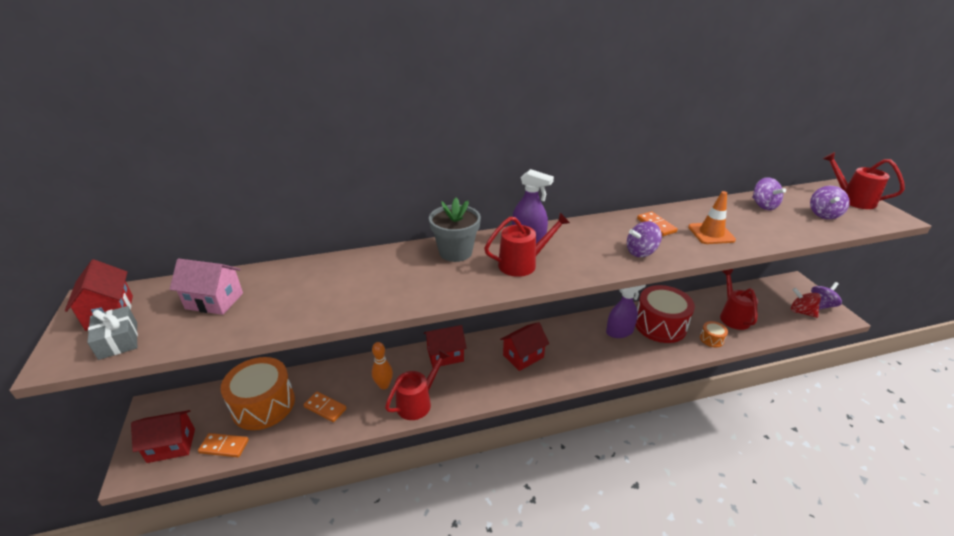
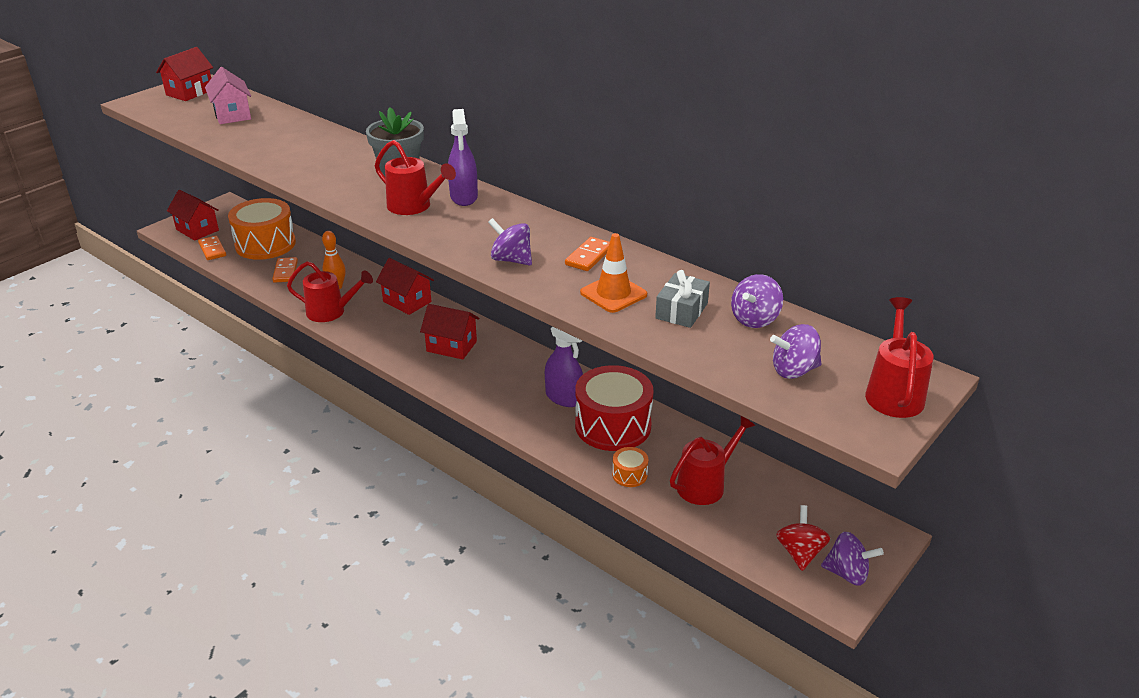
camera: 55 degrees right, 0 degrees up
(118, 340) = (164, 108): grey gift -> grey gift (681, 311)

